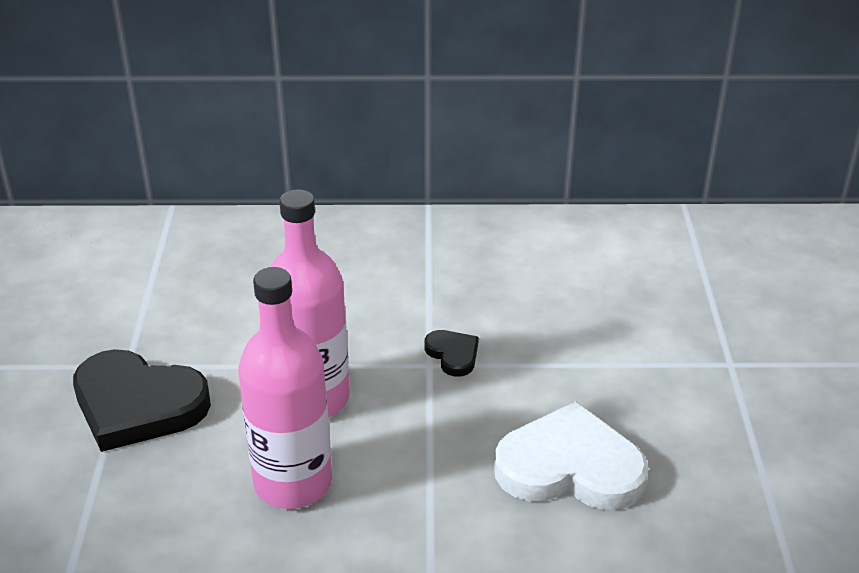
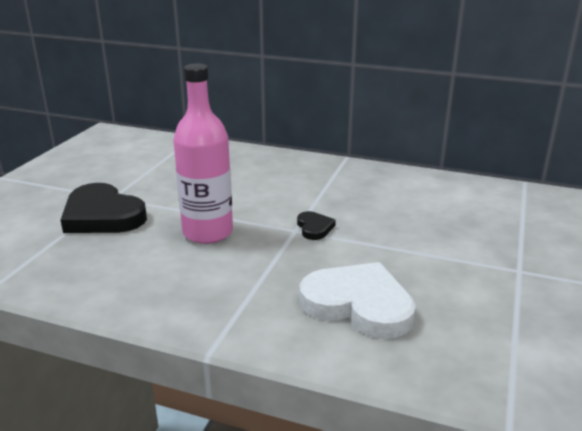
camera: 20 degrees right, 10 degrees down
(293, 483) = (162, 272): pink bottle -> none

